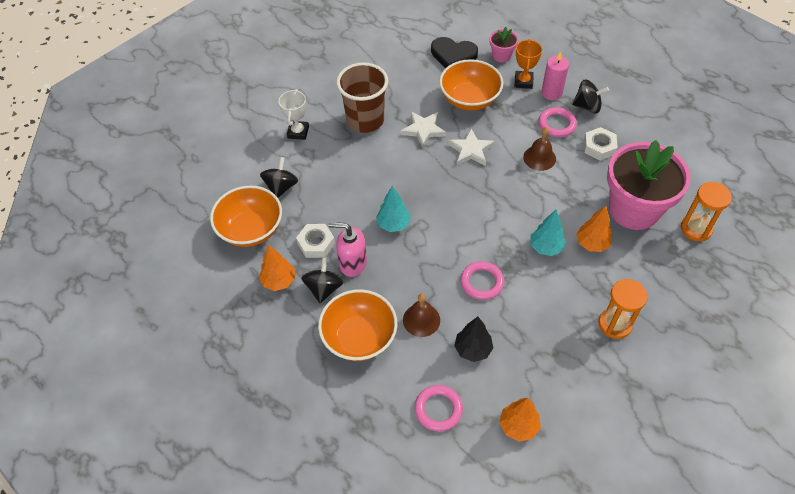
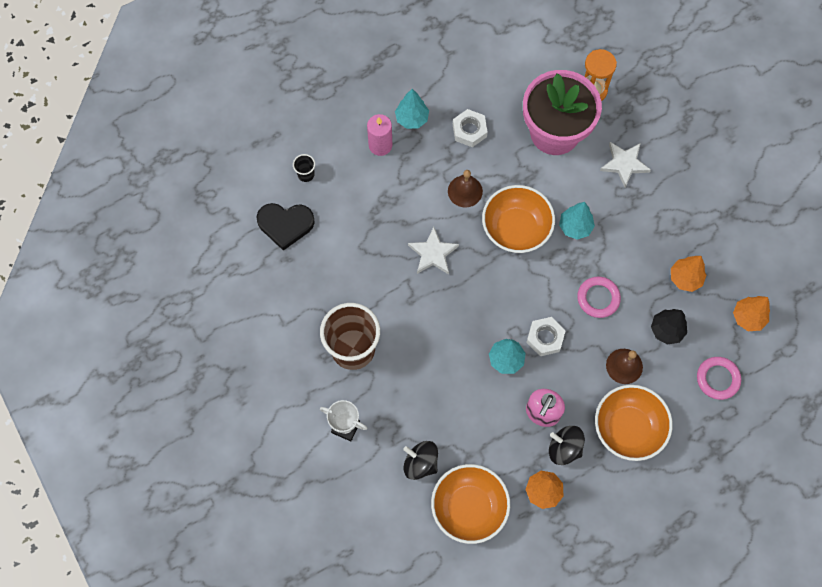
camera: 75 degrees left, 15 degrees up
(316, 243) = (507, 443): white nut -> white nut (545, 338)
(423, 130) = (388, 292): white star -> white star (624, 164)
(453, 55) = (285, 225): black heart -> black heart turned 60 degrees clockwise
(469, 99) = (360, 230): orange bowl -> orange bowl (516, 228)
(501, 56) = (306, 174): pink flower pot -> black cup
(523, 82) = (354, 167): orange trophy -> none
(556, 124) = (426, 157): pink ring -> none
(587, 106) = (412, 119): black spinning top -> turquoise tree
(592, 243) = (582, 185): orange tree -> orange tree (685, 278)
(614, 324) = (672, 201): orange hourglass -> none

